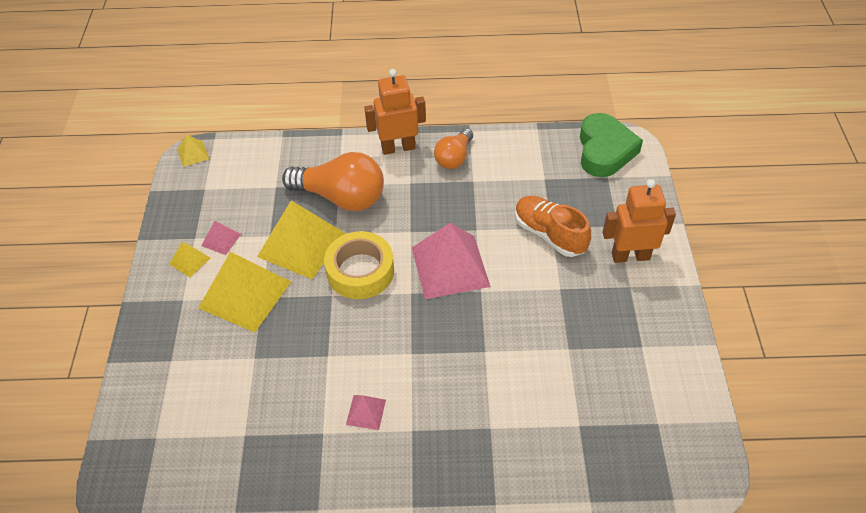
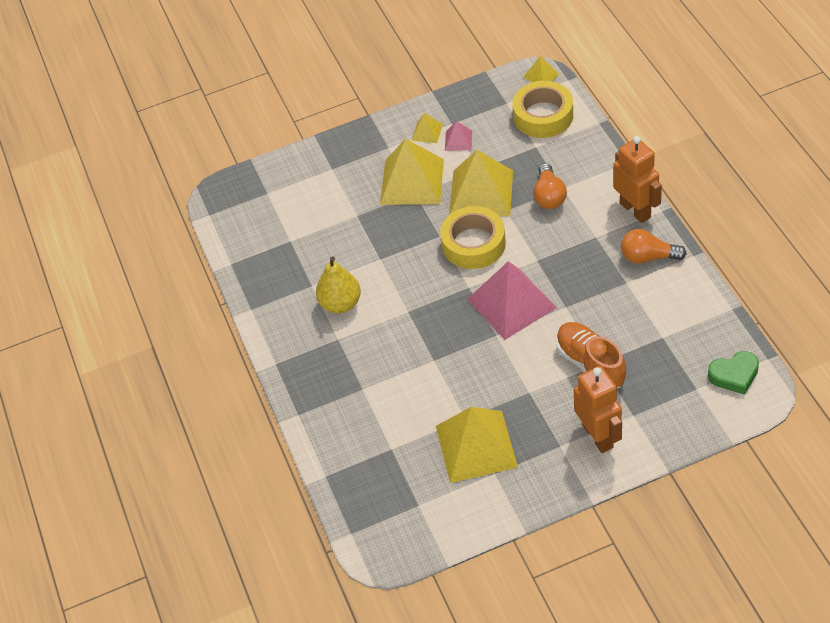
camera: 75 degrees right, 0 degrees up
(243, 169) = (543, 116): none -> yellow tape
(341, 197) = (549, 196): orange light bulb -> orange light bulb, size x0.58
(366, 412) = (341, 304): pink pyramid -> yellow pear
(549, 234) = (590, 364): orange shoe -> orange shoe turned 60 degrees counterclockwise
(604, 150) = (734, 375): green heart -> green heart, size x0.62
(605, 350) = (476, 446): none -> yellow pyramid

